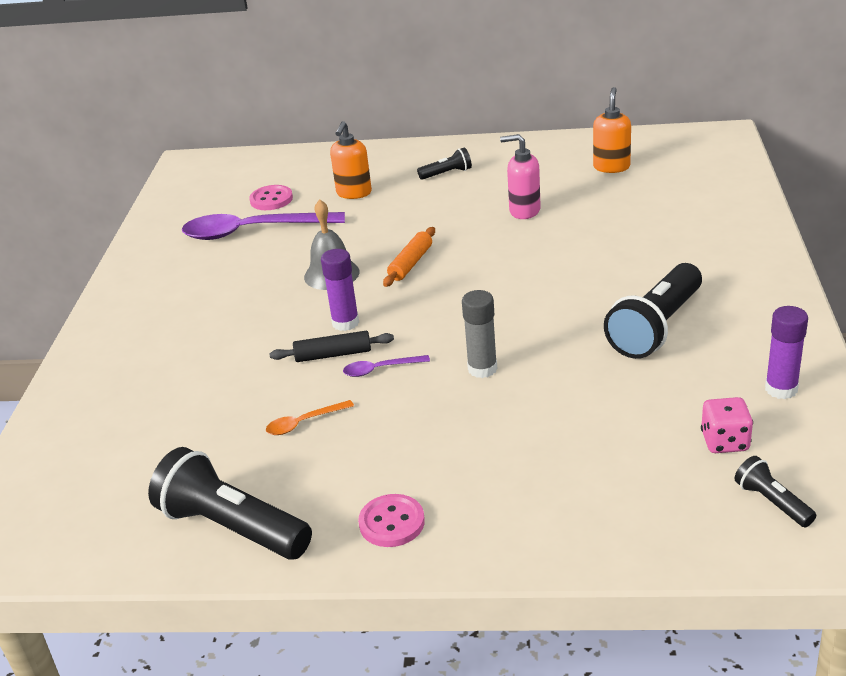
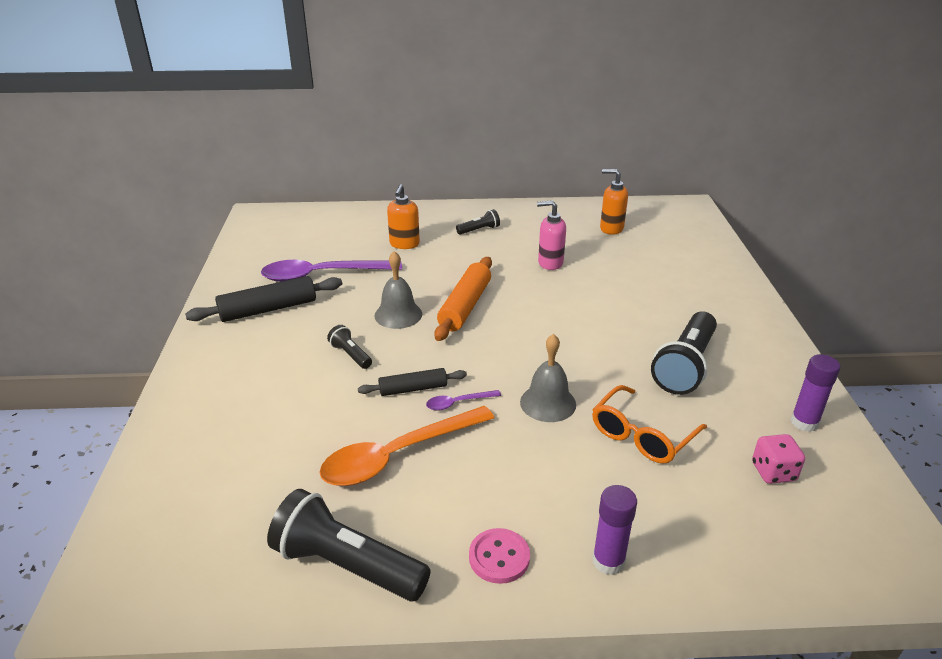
camera: 10 degrees left, 0 degrees up
(187, 271) = (268, 309): none -> black rolling pin
(271, 199) = (334, 248): pink button -> none
(304, 423) = (398, 455): orange spoon -> orange spoon, size x2.28
(345, 323) = (418, 359): purple glue stick -> purple glue stick (608, 561)
(410, 263) = (465, 306): orange rolling pin -> orange rolling pin, size x1.63
(482, 369) = (548, 403): grey glue stick -> grey bell
(583, 402) = (642, 435): none -> orange glasses
(611, 167) = (611, 228): orange soap dispenser -> orange soap dispenser turned 75 degrees counterclockwise
(772, 502) = (831, 530): black flashlight -> black flashlight (350, 355)

